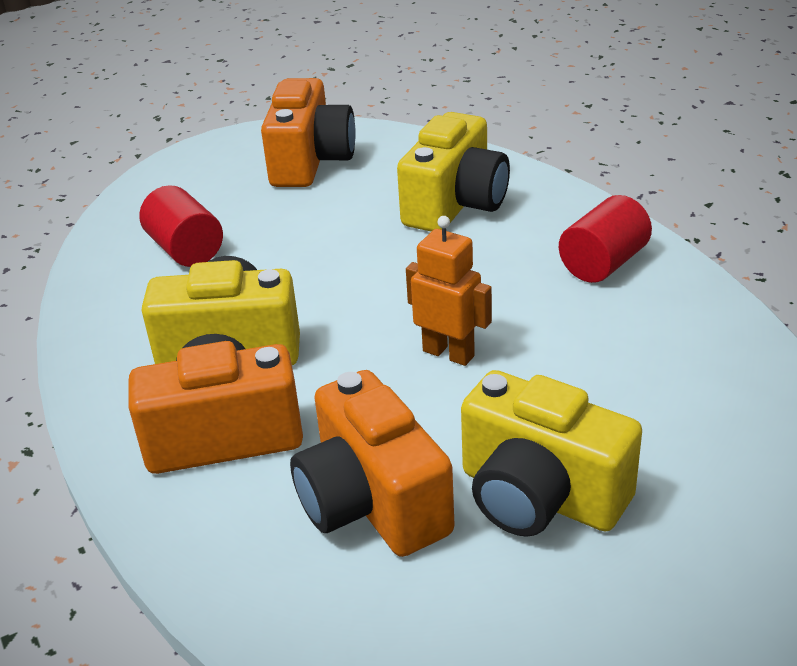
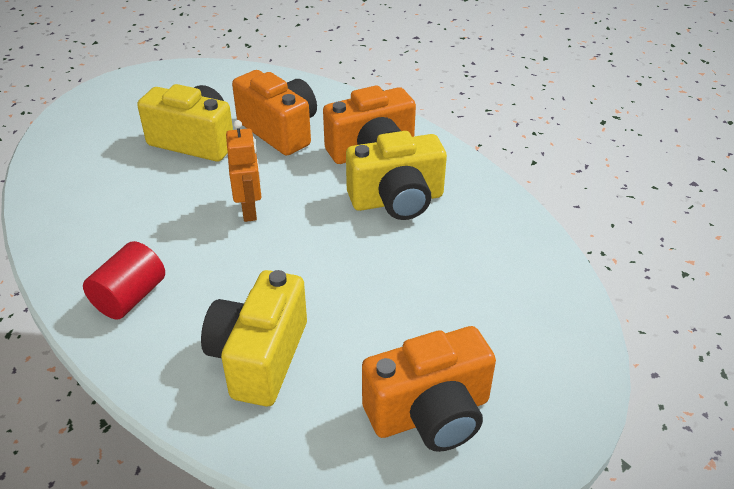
camera: 165 degrees right, 5 degrees up
(185, 250) = (485, 278): red cylinder -> none
(311, 162) = (430, 414): orange camera -> orange camera turned 105 degrees counterclockwise
(449, 353) = (250, 210): orange robot -> orange robot turned 120 degrees counterclockwise

